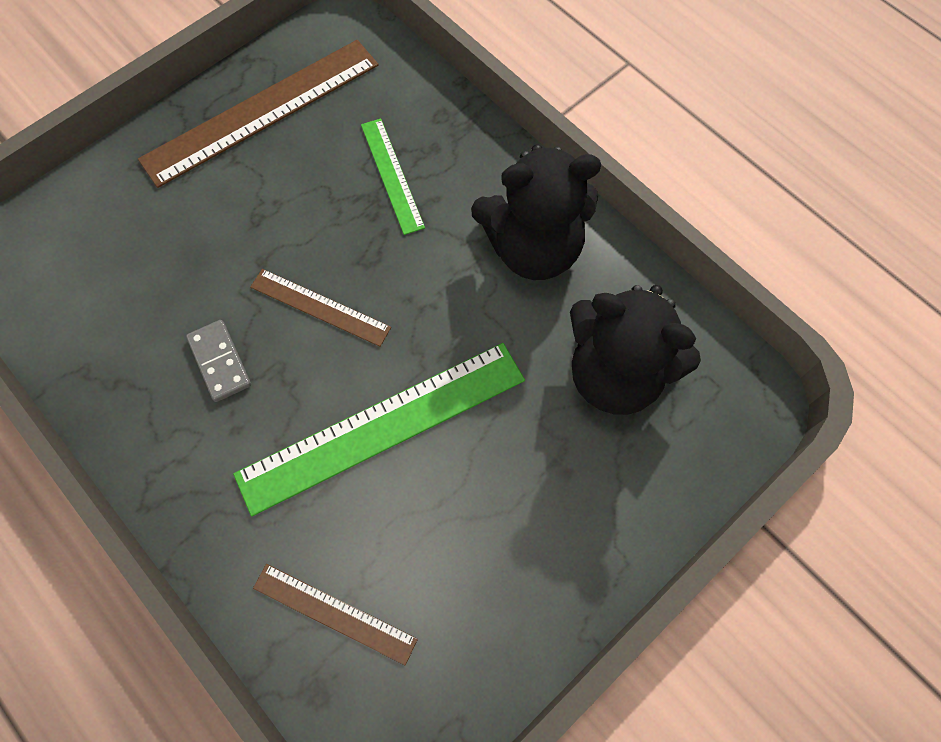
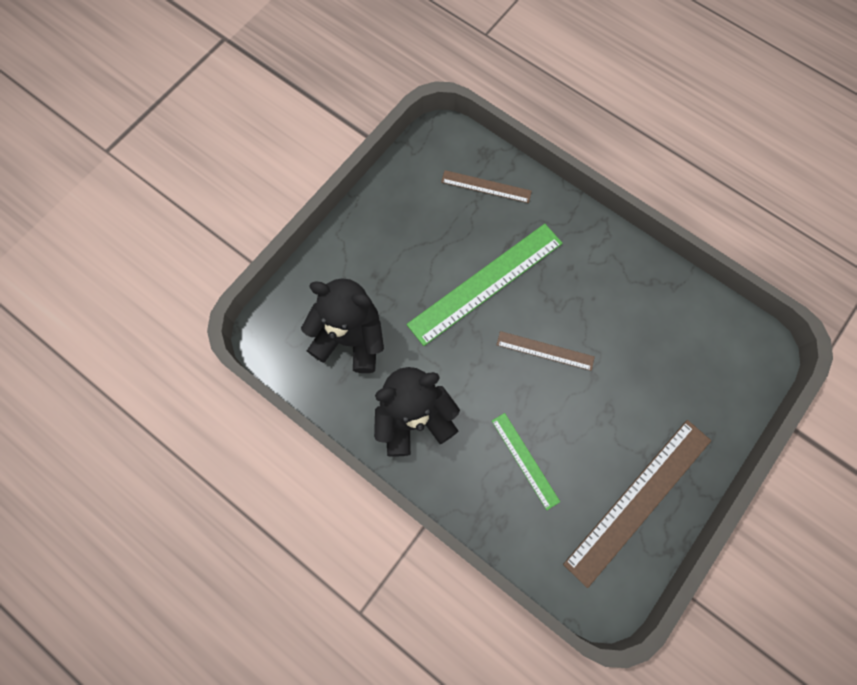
camera: 170 degrees right, 5 degrees up
(219, 362) = (595, 305): grey domino -> none

